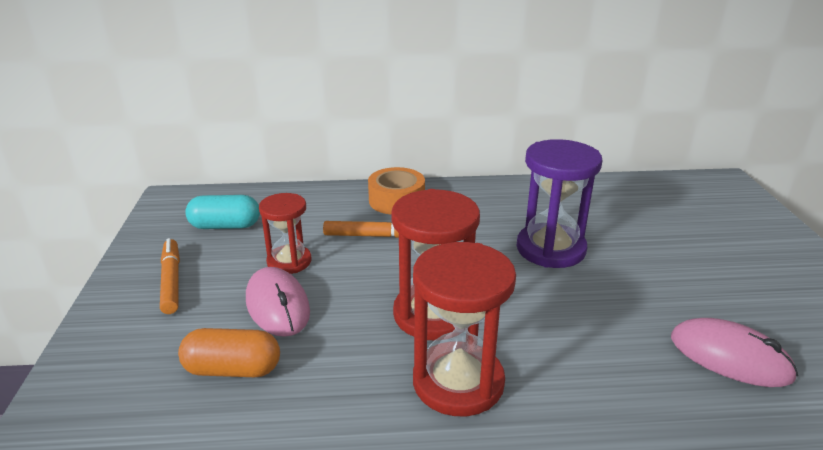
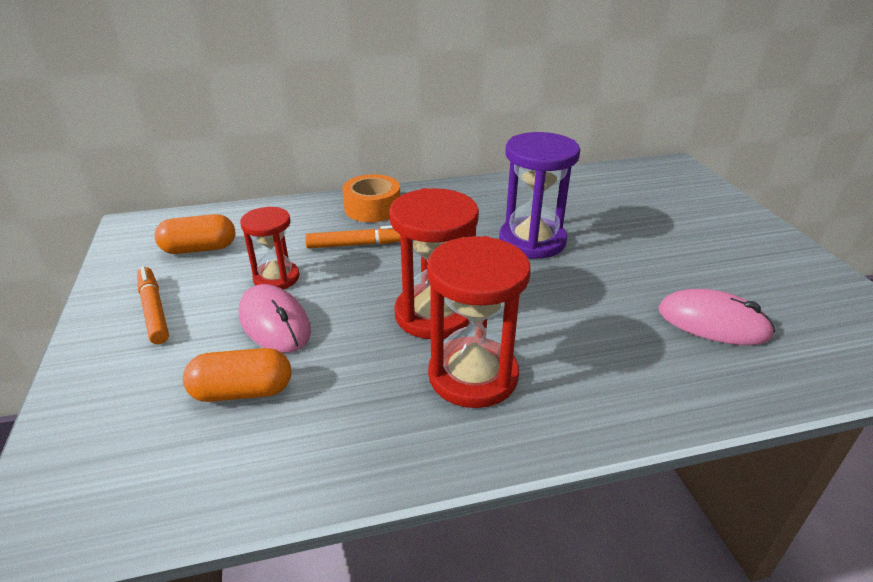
camera: 10 degrees left, 5 degrees up
(225, 226) = (199, 249): turquoise capsule -> orange capsule

